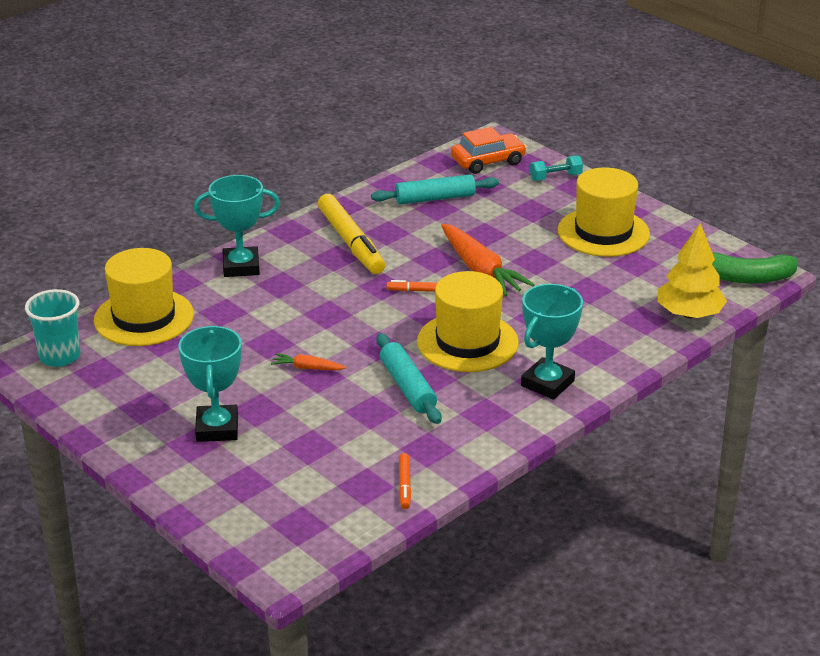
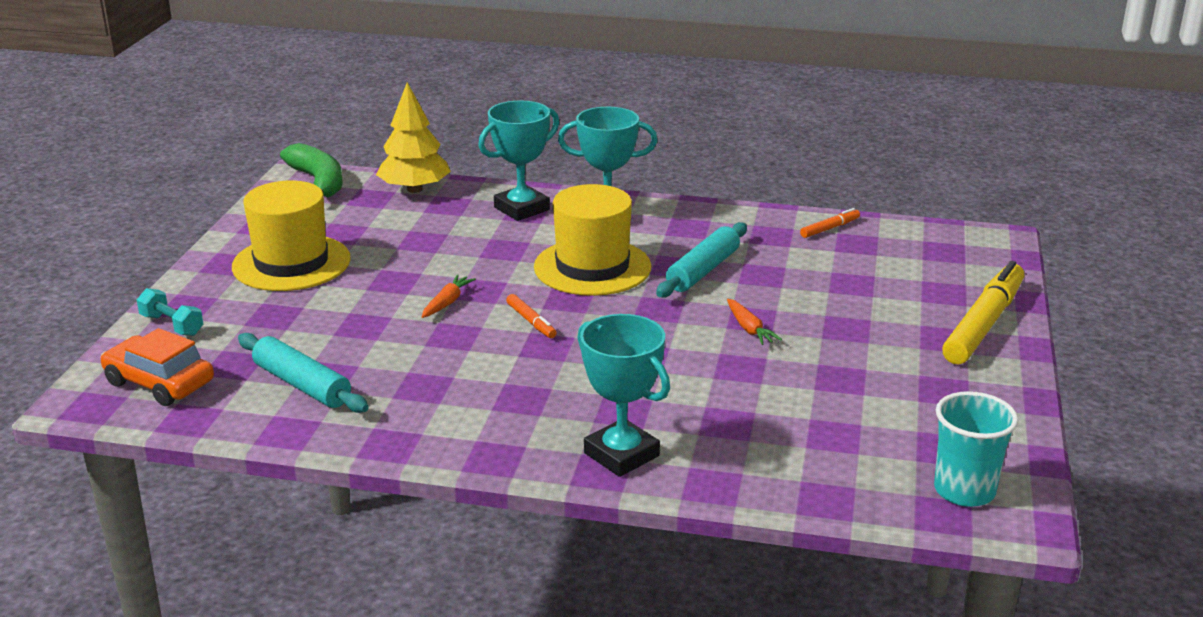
camera: 125 degrees left, 5 degrees down
(144, 317) = (814, 471): yellow hat -> none
(217, 428) = (905, 335): turquoise trophy -> turquoise trophy (522, 209)
(351, 242) = (474, 401): yellow marker -> yellow marker (983, 324)
(480, 270) = (447, 302): orange carrot -> orange carrot, size x0.48

